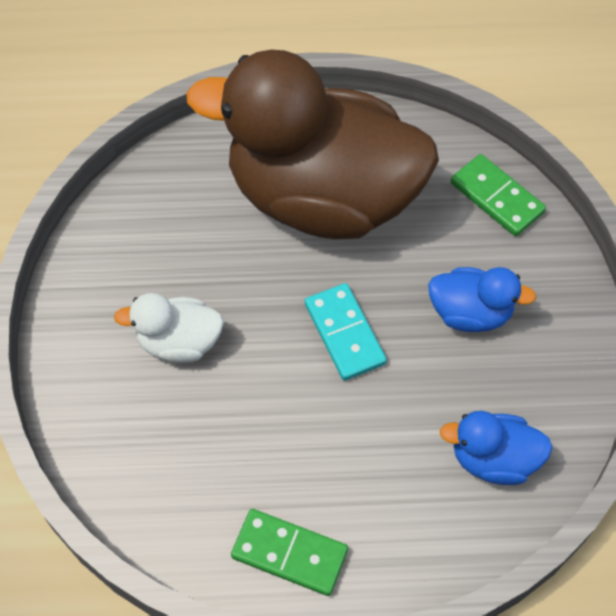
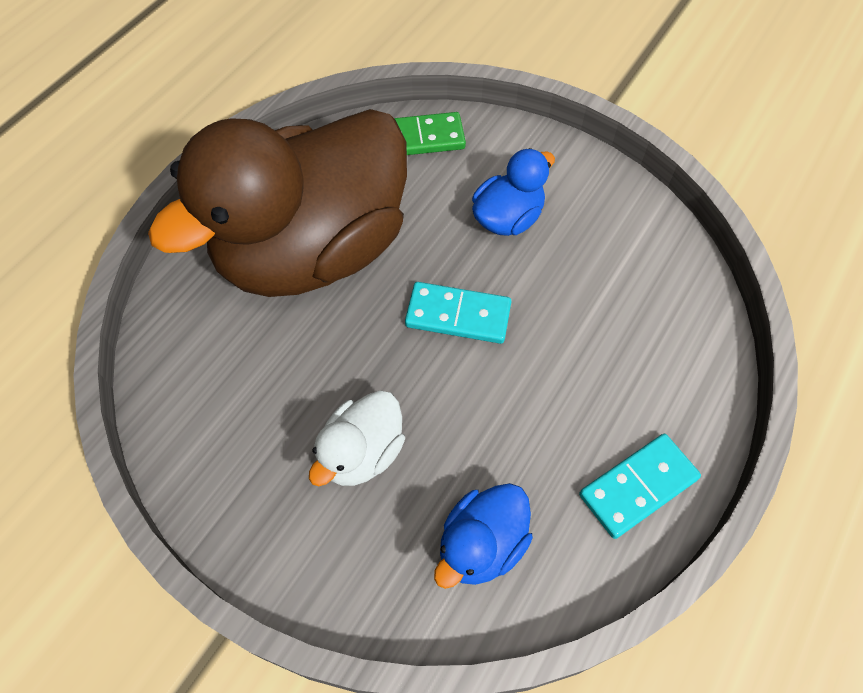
camera: 55 degrees left, 0 degrees up
(289, 553) = (638, 487): green domino -> turquoise domino
(493, 459) = (646, 283): blue duck -> blue duck (481, 545)

